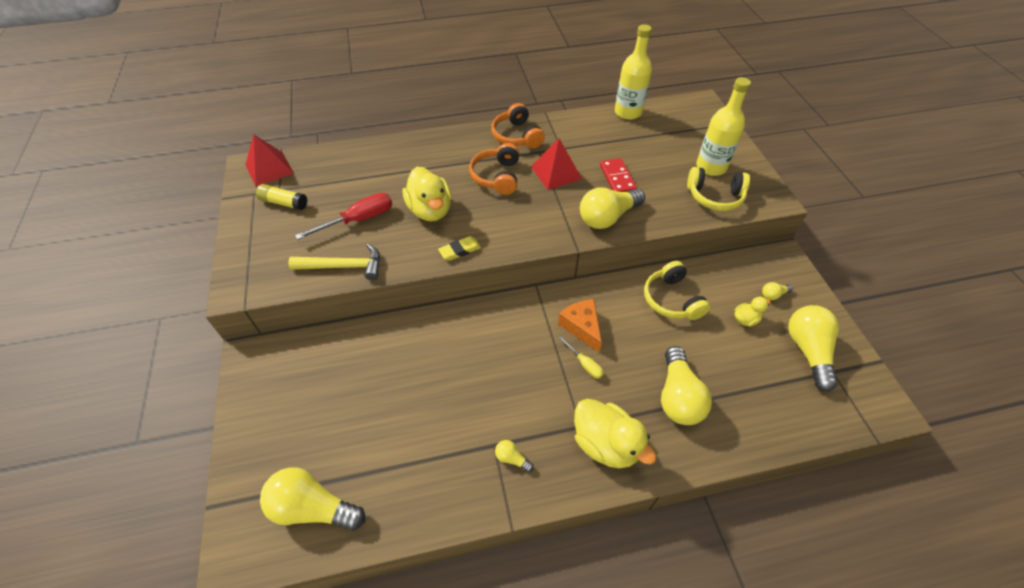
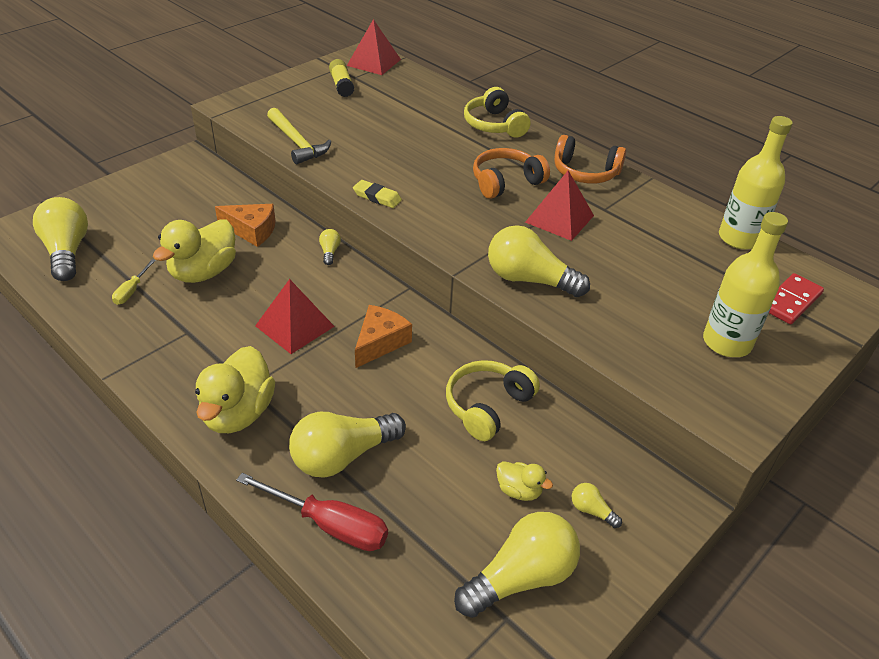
camera: 55 degrees right, 10 degrees down
(358, 220) = (359, 128): red screwdriver -> red screwdriver (329, 525)
(397, 351) = (252, 231): none -> orange cheese
(430, 210) = (412, 161): yellow duck -> yellow duck (203, 272)
(512, 458) = (179, 349): yellow light bulb -> yellow light bulb (330, 252)
(517, 136) = (585, 172): orange headphones -> orange headphones turned 105 degrees counterclockwise
(533, 370) = (294, 326): none -> red pyramid
(584, 364) = (331, 362): yellow screwdriver -> yellow screwdriver (132, 291)
(617, 178) = (604, 267): red domino -> red domino (790, 301)
(714, 197) = (670, 362): yellow headphones -> yellow headphones (494, 125)

